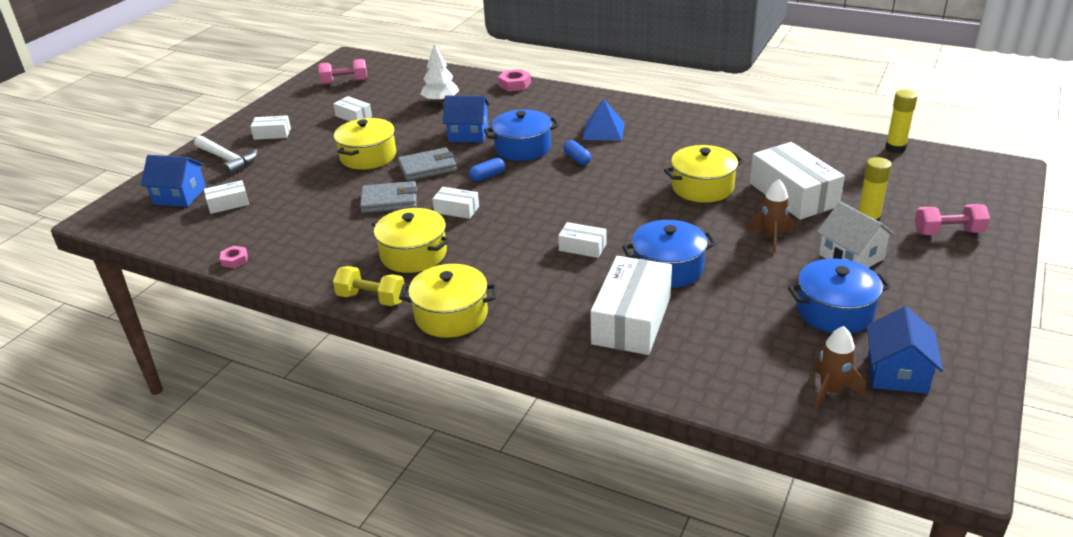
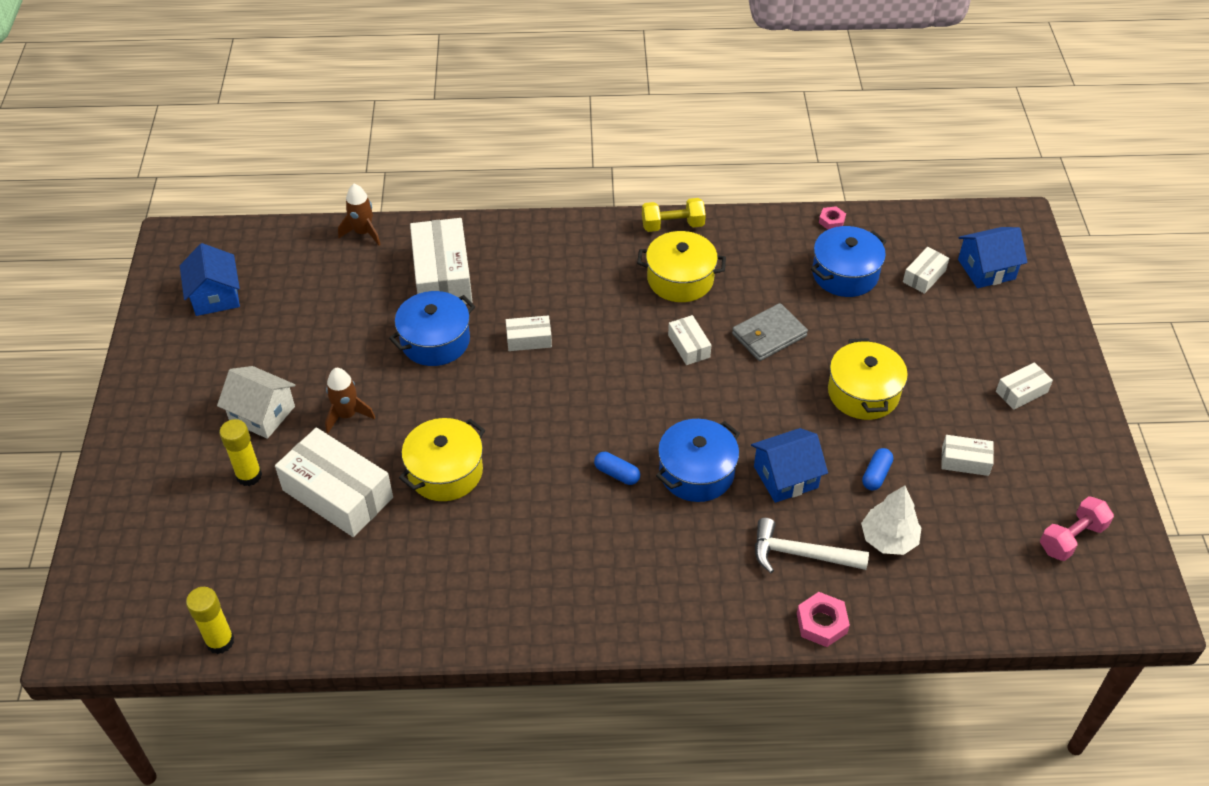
camera: 150 degrees right, 15 degrees up
(227, 159) = (1012, 333): white hammer -> white hammer (800, 554)
(427, 167) = (777, 398): grey wallet -> none
(451, 315) = (593, 232): yellow pot -> none
(456, 209) = (689, 346): white box -> white box turned 75 degrees clockwise
(487, 176) = (698, 407): blue capsule -> blue capsule (876, 475)
(603, 131) = (618, 546): blue pyramid -> none
(831, 391) = (266, 265): brown rocket -> brown rocket (363, 232)
(834, 311) = (271, 341): blue pot -> blue pot (845, 274)
(948, 232) = (162, 485): pink dumbbell -> none

